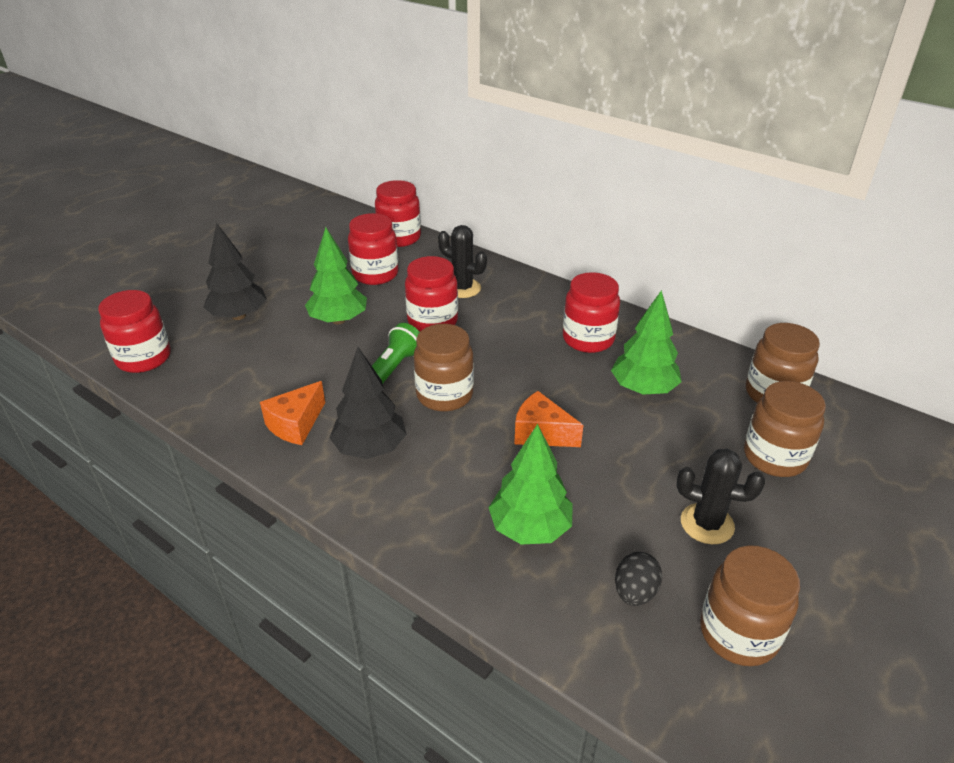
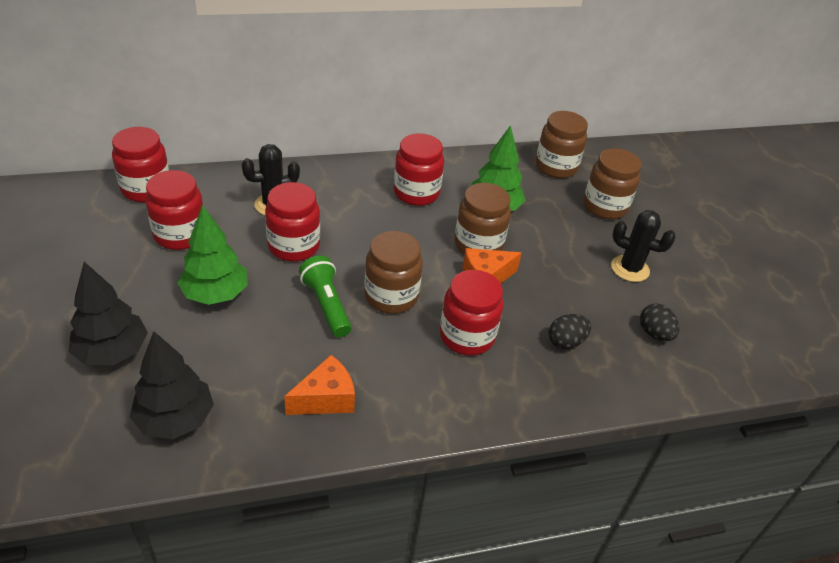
camera: 55 degrees left, 5 degrees up
(144, 358) = (83, 457): red jar -> red jar (467, 336)
(296, 424) = (325, 398): orange cheese -> orange cheese turned 105 degrees counterclockwise
(370, 448) = (405, 371): black tree -> black tree (175, 419)
(530, 528) = (566, 342): green tree -> black egg
(707, 524) = (630, 269): black cactus -> black cactus turned 60 degrees clockwise
(738, 633) = (713, 315): brown jar -> brown jar (478, 244)

